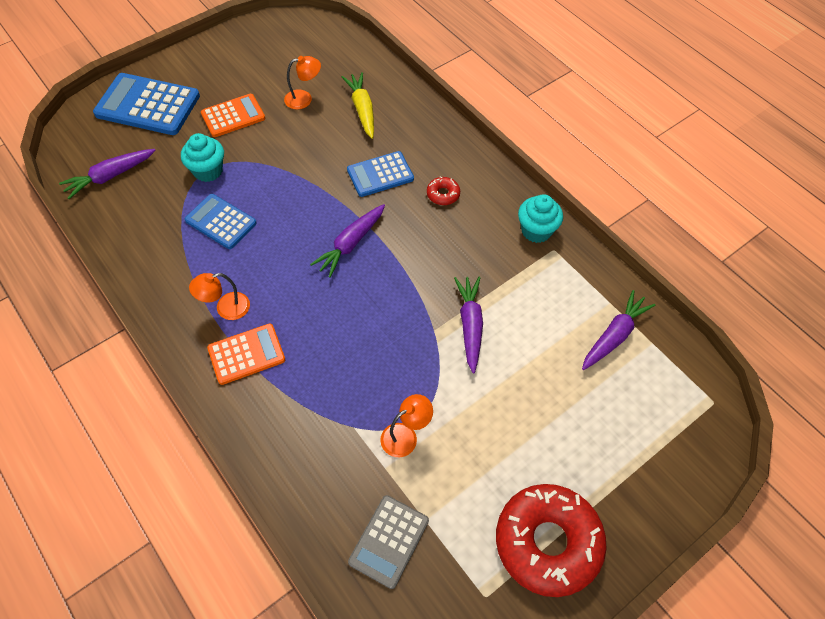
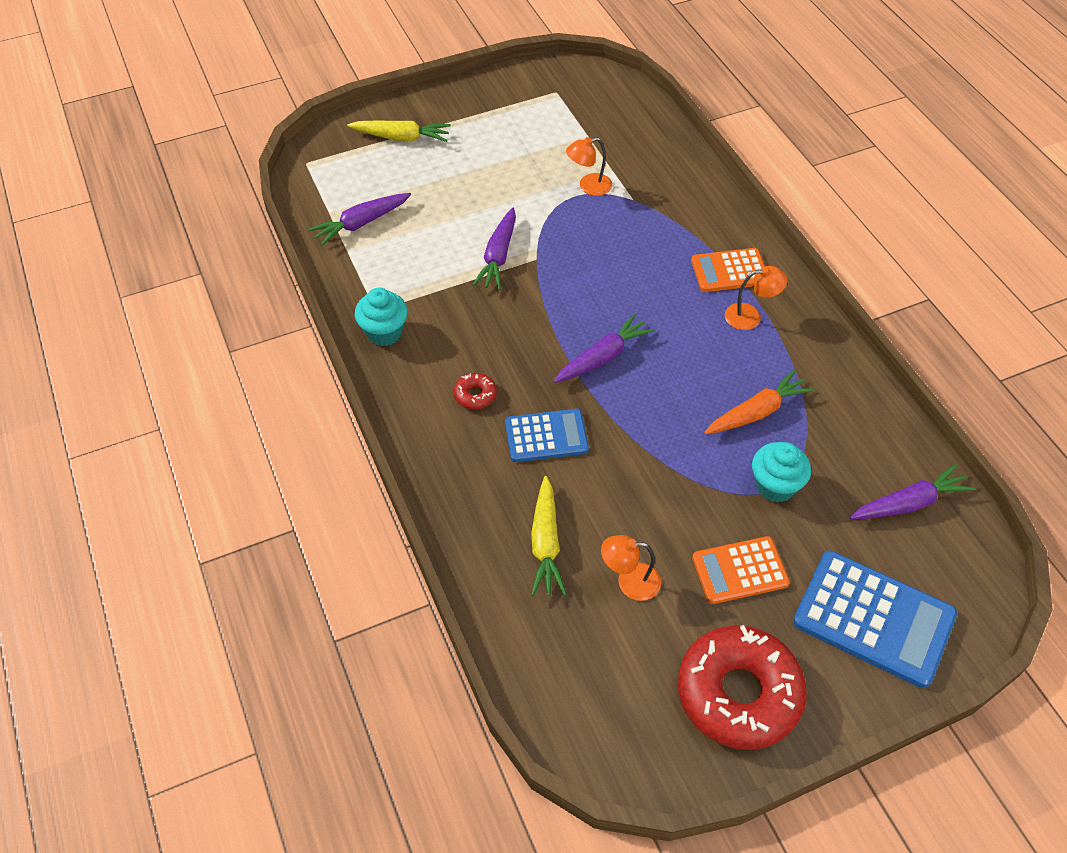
camera: 165 degrees left, 5 degrees down
(221, 222) = (757, 412): blue calculator -> orange carrot
(389, 541) = (620, 129): grey calculator -> none
(547, 542) = (497, 109): red donut -> red donut (738, 693)
(635, 464) = (401, 137): none -> yellow carrot

